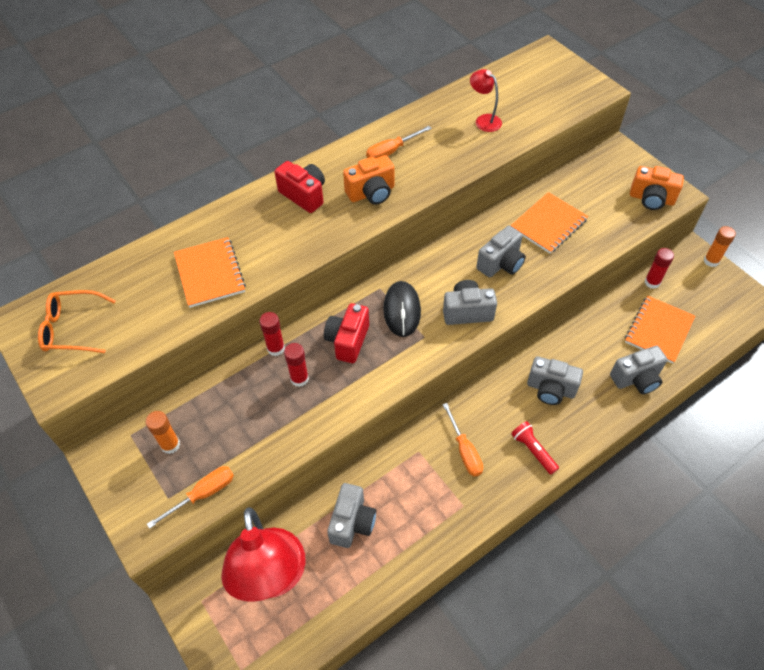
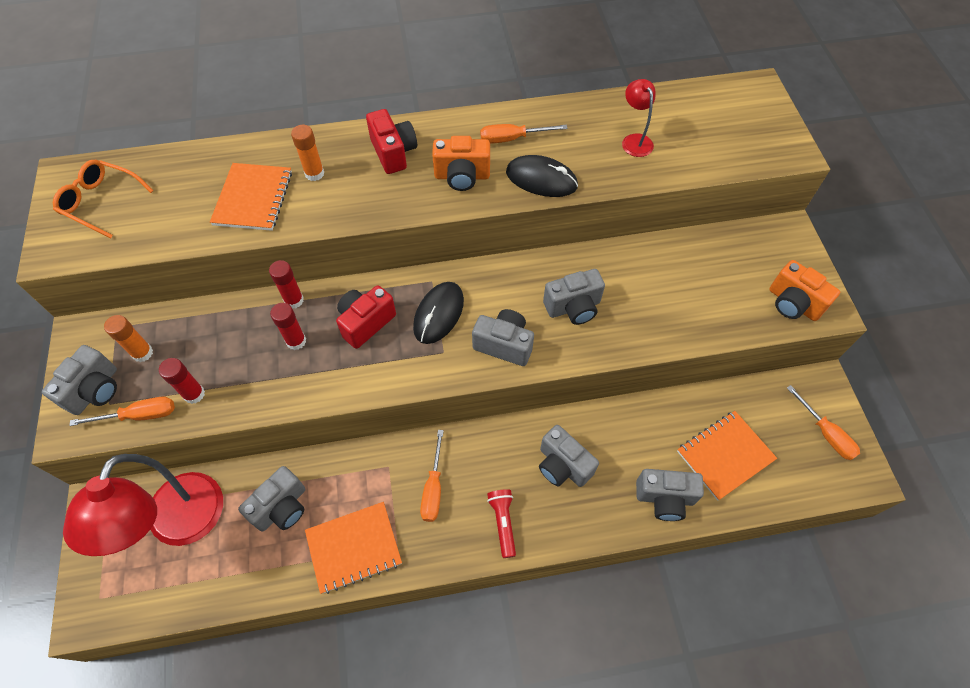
camera: 25 degrees right, 5 degrees up
(148, 493) = (95, 390): none -> grey camera
(434, 173) = (541, 179): none -> black mouse
(548, 224) = (654, 285): orange notebook -> orange notebook (354, 547)
(652, 282) = (751, 398): red glue stick -> red glue stick (194, 394)
(711, 261) = (838, 403): orange glue stick -> orange glue stick (314, 173)
(715, 285) = (825, 433): none -> orange screwdriver

